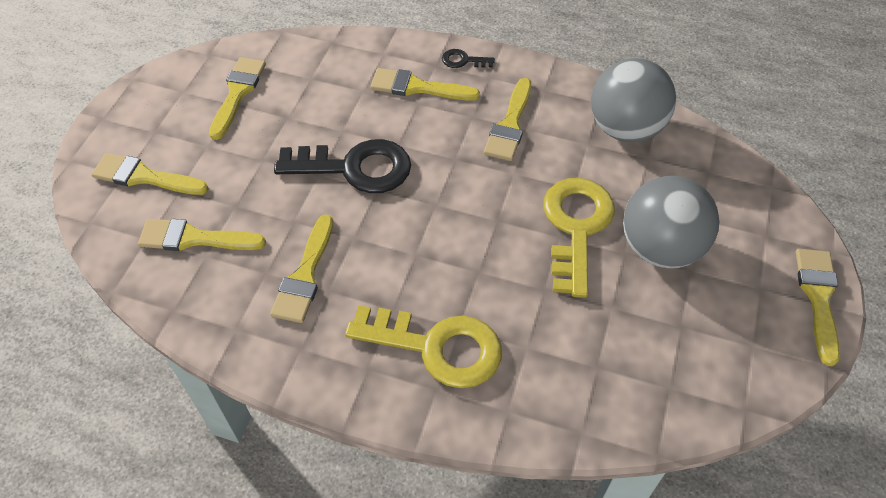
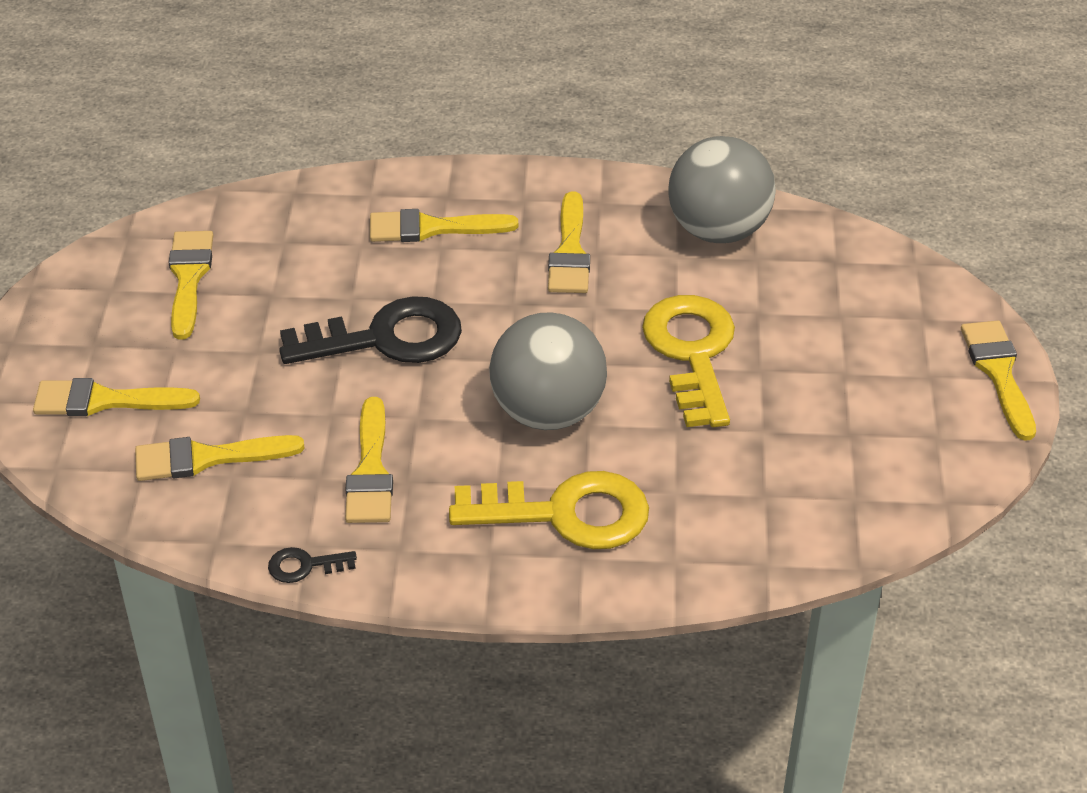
camera: 15 degrees left, 10 degrees down
(463, 60) = (481, 185): black key -> black key (305, 566)
(660, 248) = (800, 356): grey ball -> grey ball (548, 412)

